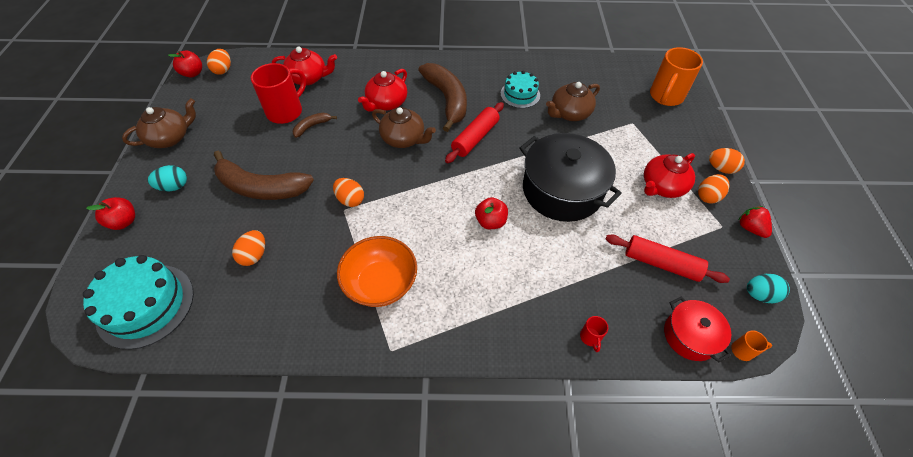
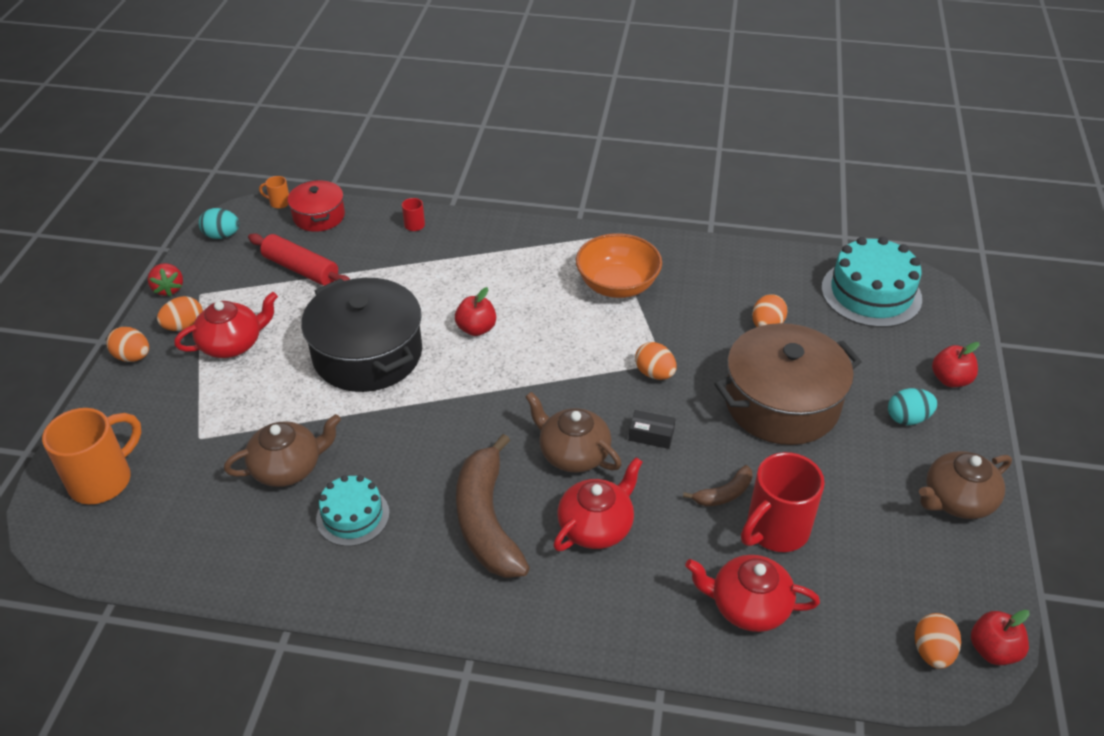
camera: 170 degrees left, 10 degrees down
(261, 187) = (781, 403): brown banana -> brown pot
(354, 155) = (651, 435): none -> black box
(475, 138) = (460, 442): red rolling pin -> none

